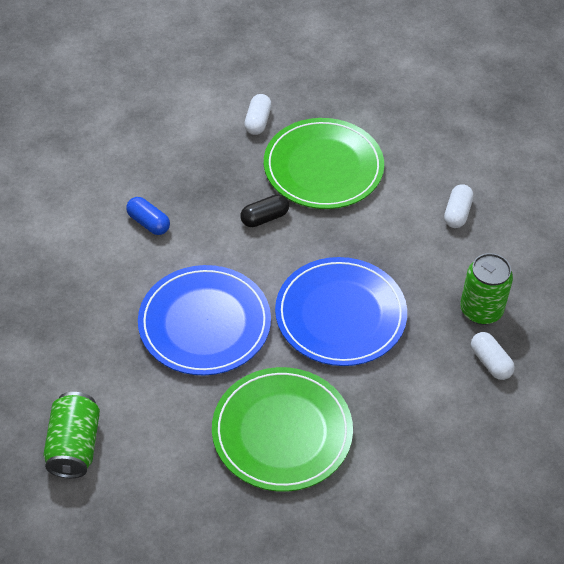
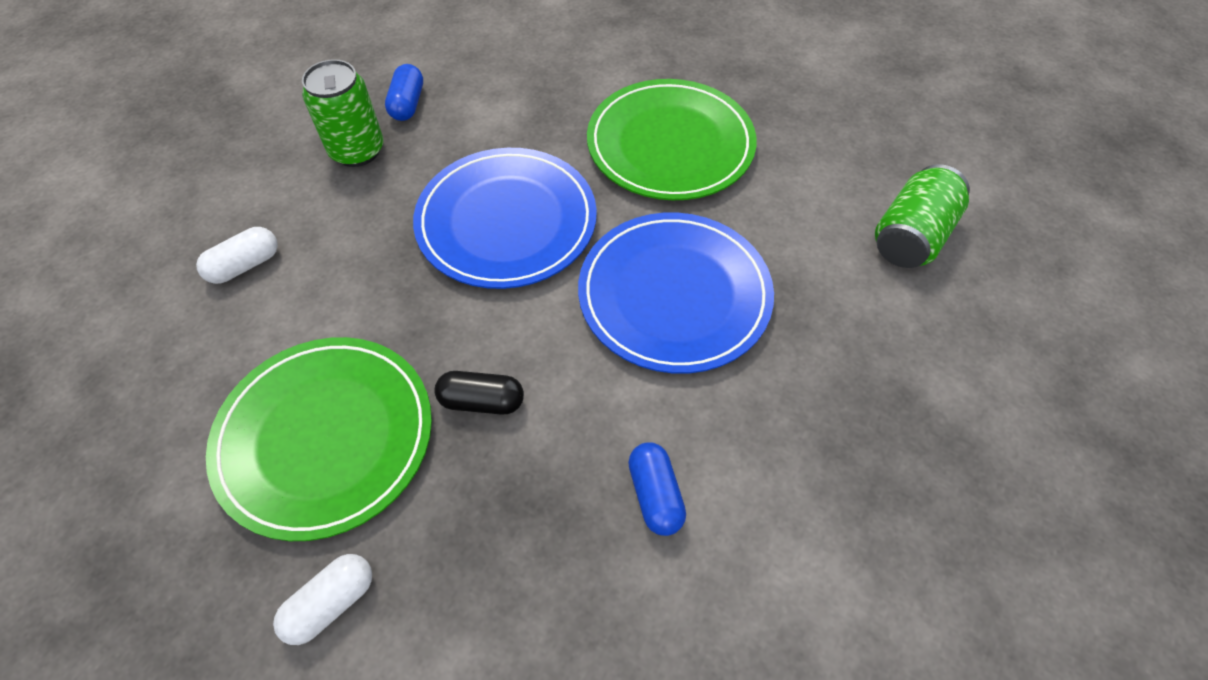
camera: 145 degrees left, 5 degrees up
(490, 362) = (407, 104): white capsule -> blue capsule

